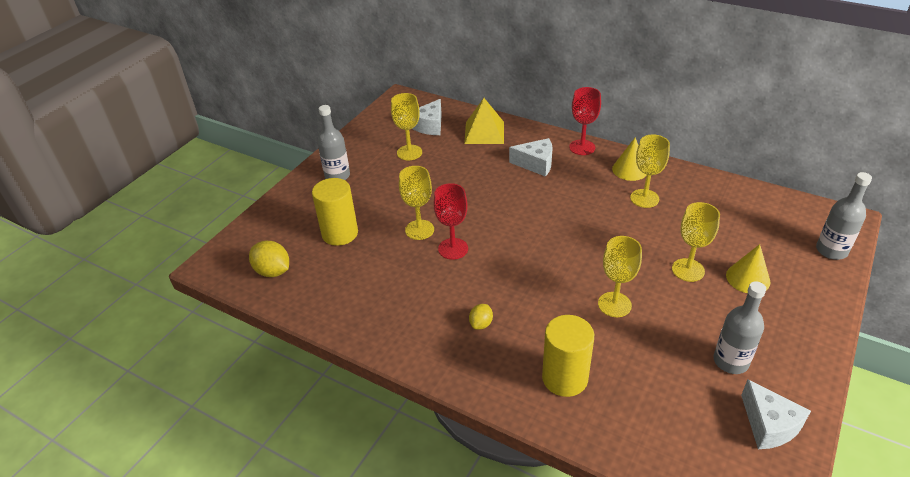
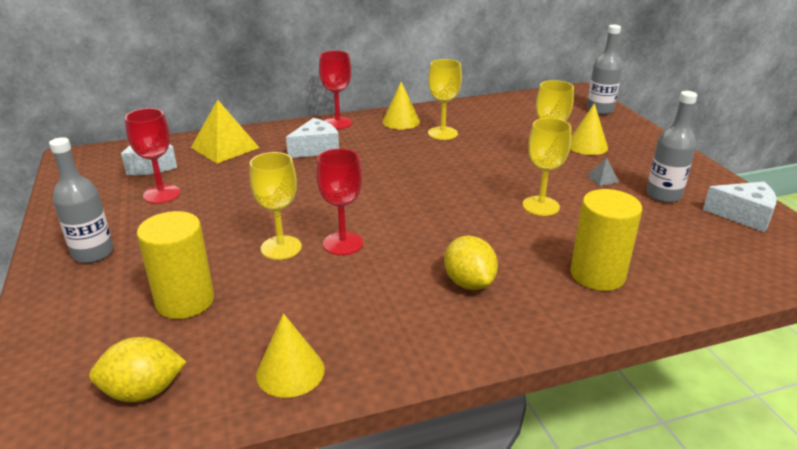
camera: 50 degrees left, 10 degrees down
(332, 307) = (290, 371): none -> yellow cone
(409, 152) = (162, 194): yellow goblet -> red goblet
(481, 324) = (469, 282): yellow lemon -> yellow lemon, size x1.68
(705, 314) = (602, 178): none -> grey pyramid

